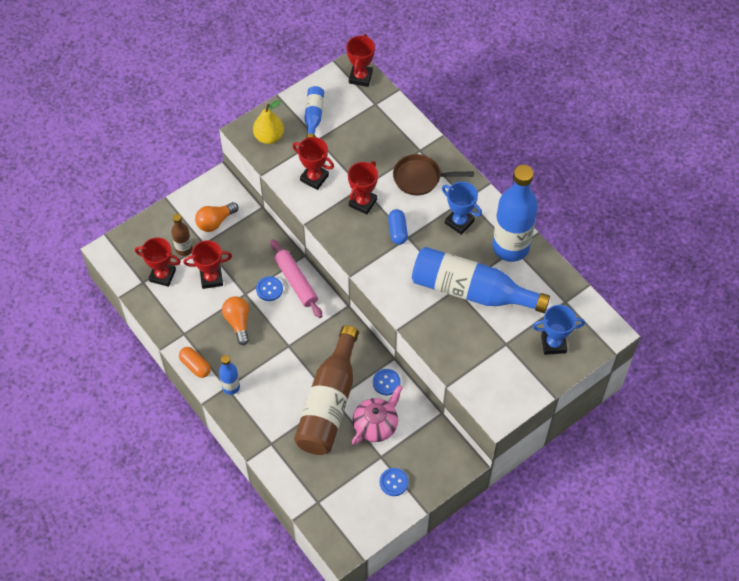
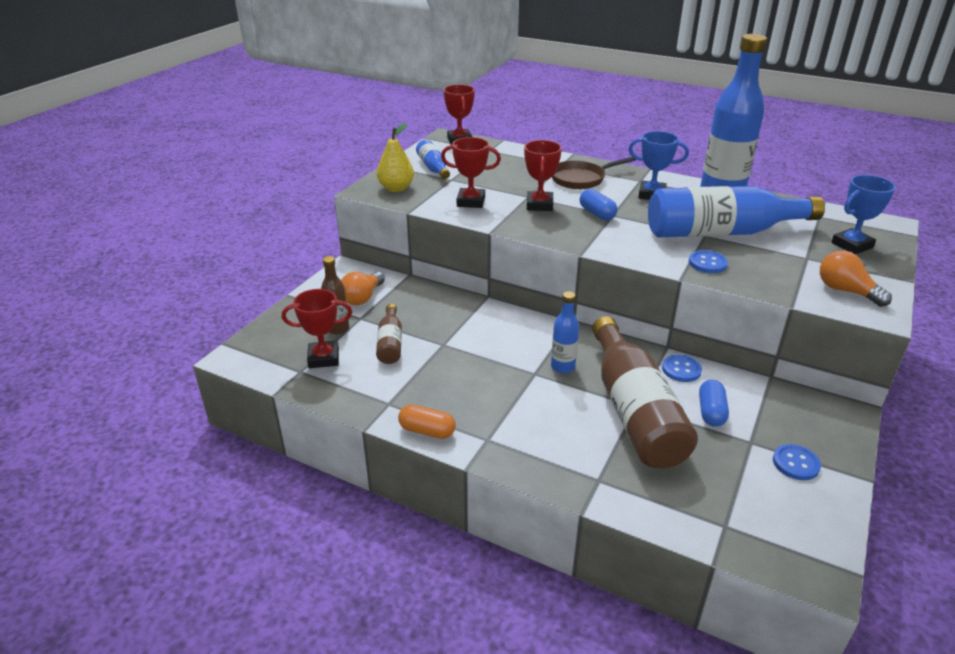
camera: 25 degrees left, 25 degrees down
(211, 278) = (390, 343): red trophy -> brown bottle
(231, 387) = (493, 437): blue bottle -> blue bottle (562, 367)
(238, 322) = (453, 371): orange light bulb -> orange light bulb (846, 291)
(269, 289) = (470, 332): blue button -> blue button (707, 263)
(296, 282) = (496, 318): pink rolling pin -> none
(376, 424) = (711, 412): pink teapot -> blue capsule

